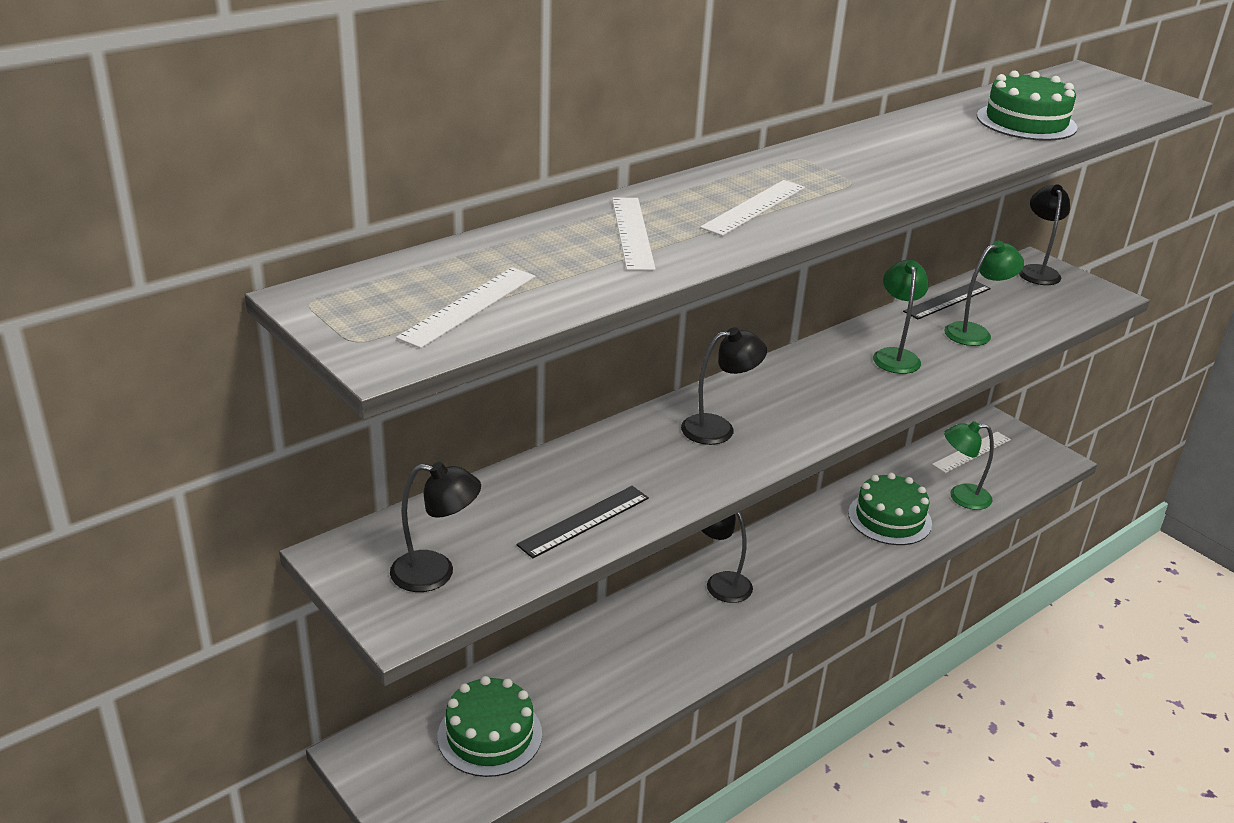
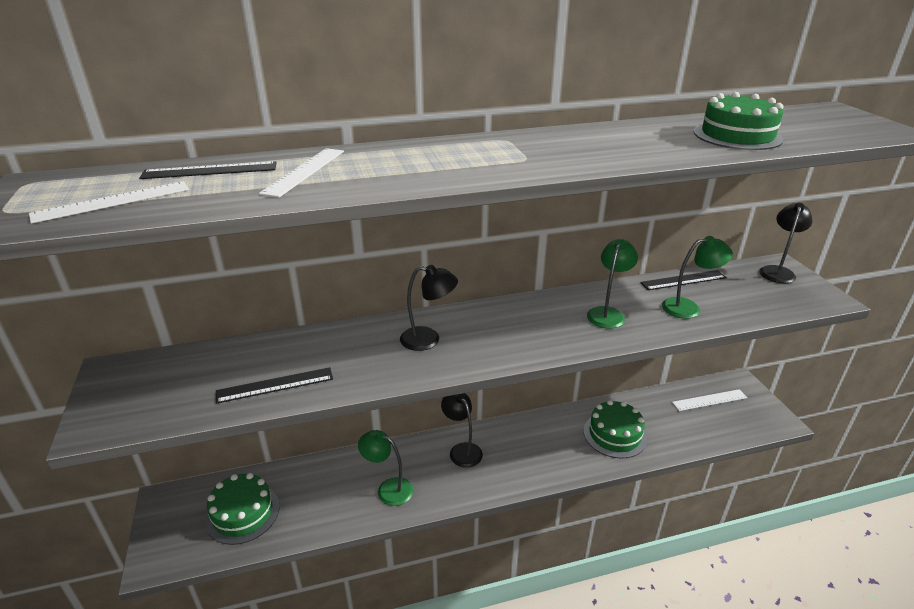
camera: 25 degrees right, 0 degrees up
(436, 573) = (149, 397): black lamp -> none
(517, 248) = (210, 170): none -> black ruler
(754, 207) = (421, 166): white ruler -> none
(961, 497) = (681, 432): green lamp -> green lamp (388, 489)

